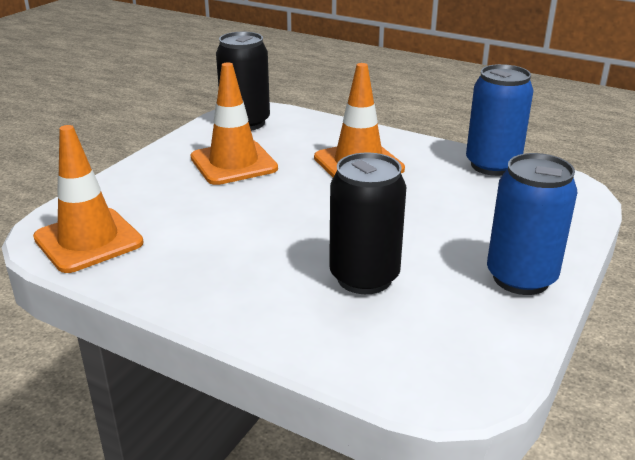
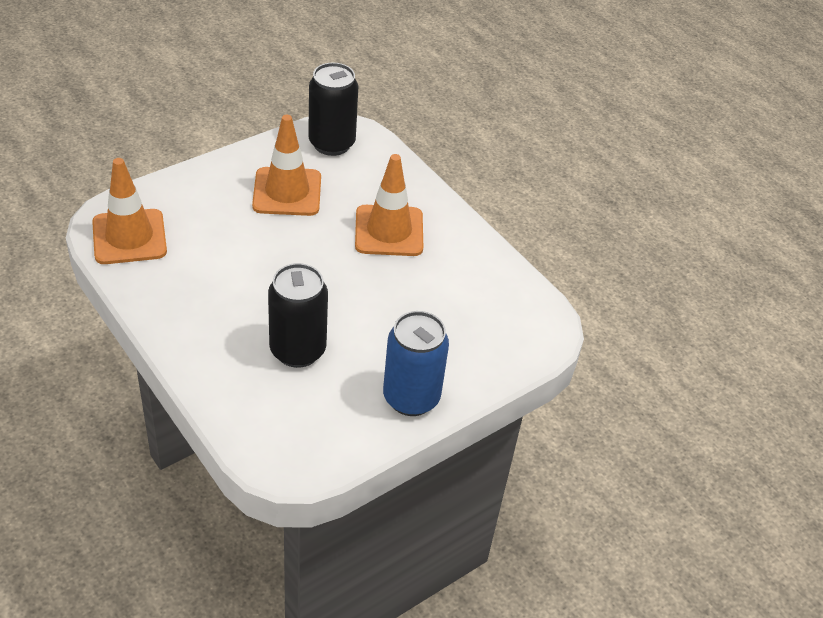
camera: 20 degrees right, 15 degrees up
(492, 165) = (502, 276): blue can -> none

